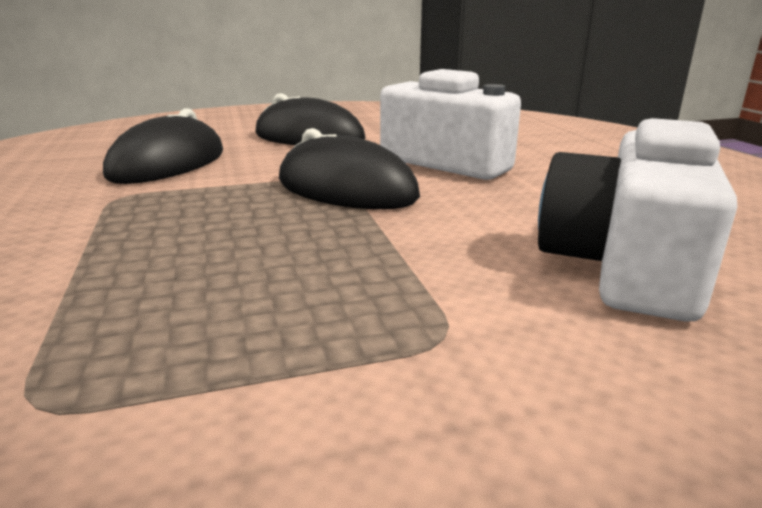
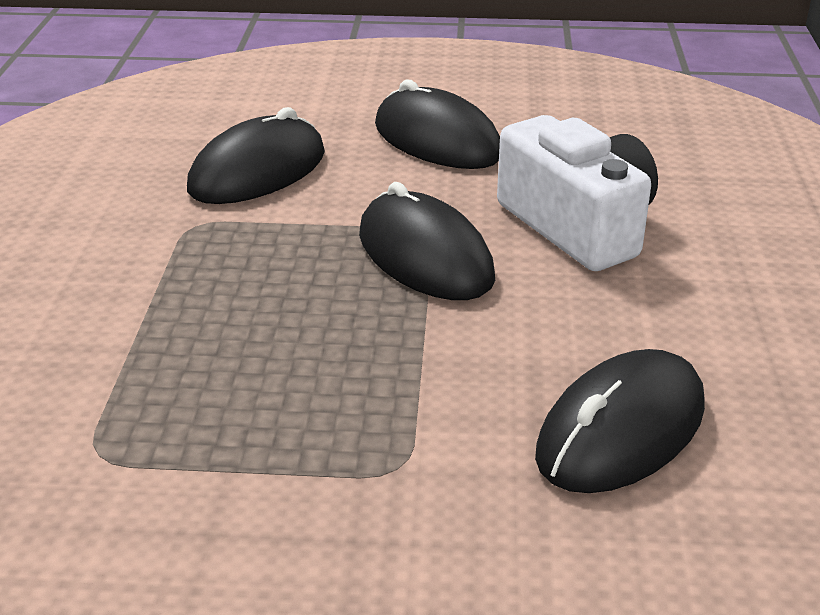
camera: 20 degrees right, 10 degrees up
(623, 265) = (621, 431): white camera -> black mouse

